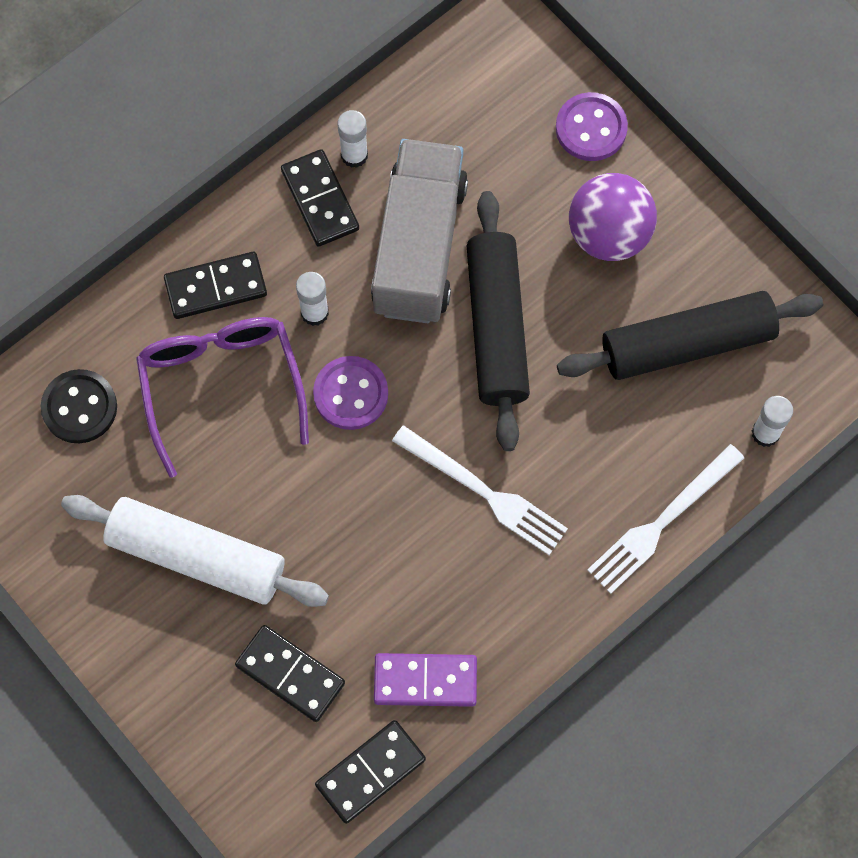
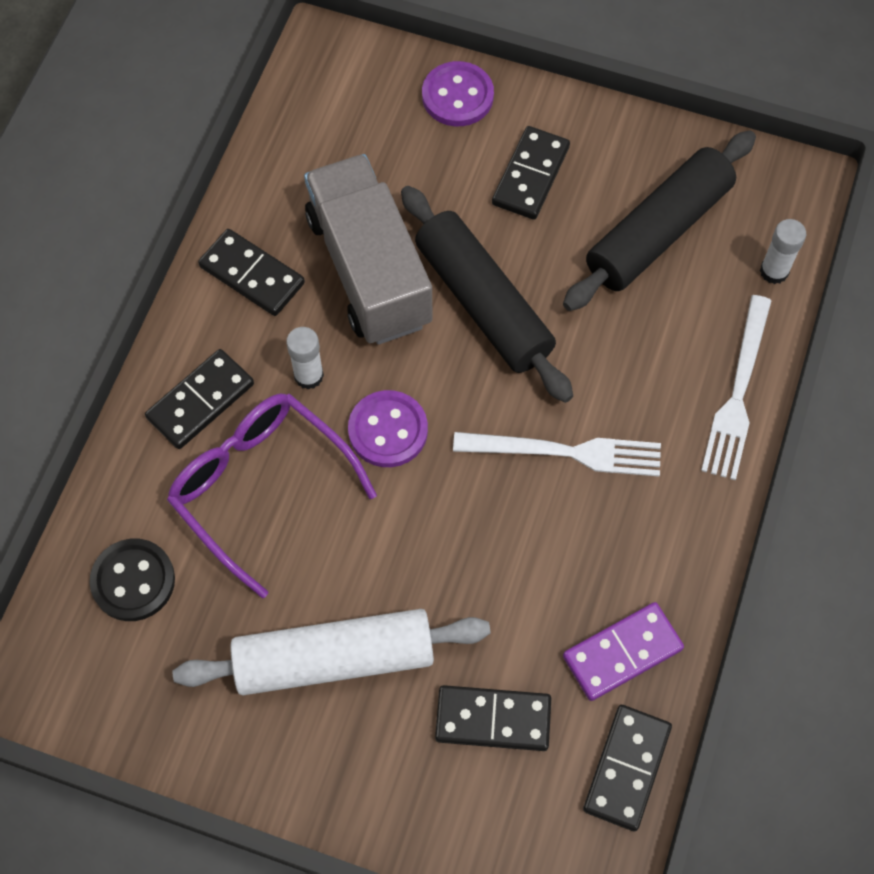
camera: 30 degrees left, 5 degrees down
(354, 155) = (259, 221): white glue stick -> none
(608, 234) = (530, 175): purple ball -> black domino

